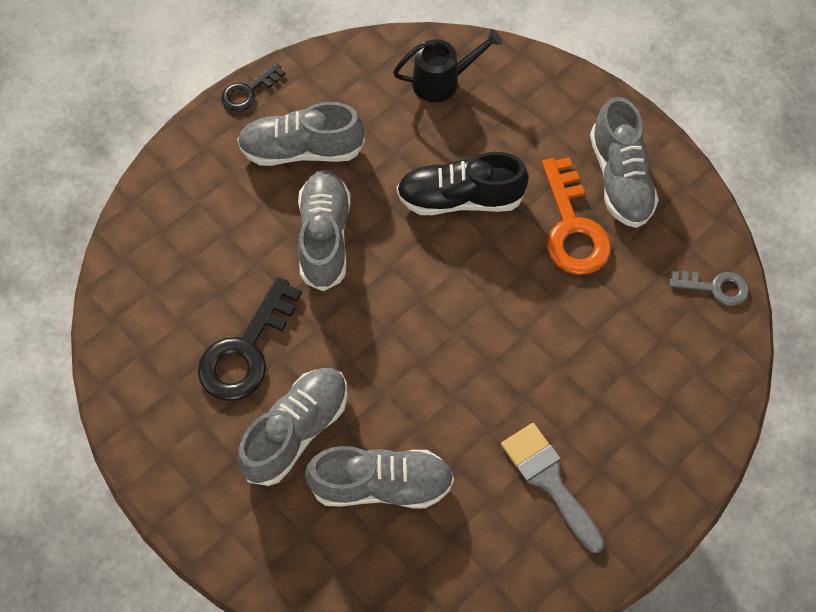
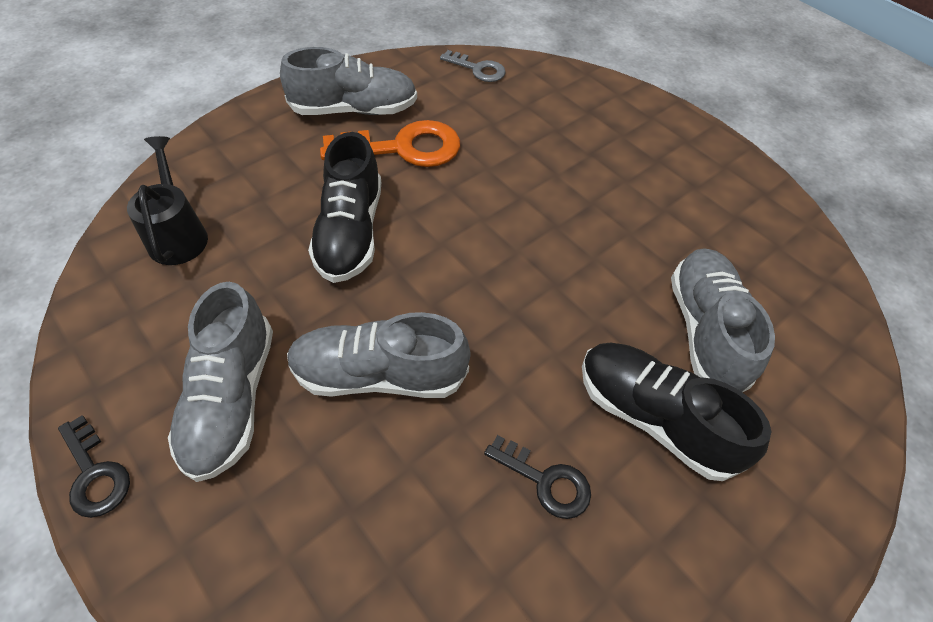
camera: 90 degrees left, 10 degrees down
(246, 350) = (546, 481): black key -> black key, size x0.57
(296, 430) = (654, 418): grey shoe -> black shoe
(549, 480) = (674, 194): grey brush -> none
(715, 287) = (478, 69): grey key -> grey key turned 105 degrees clockwise

